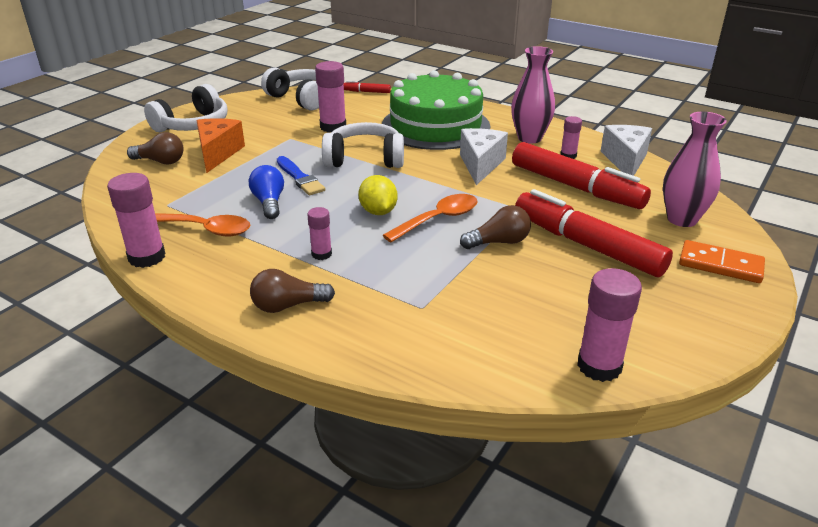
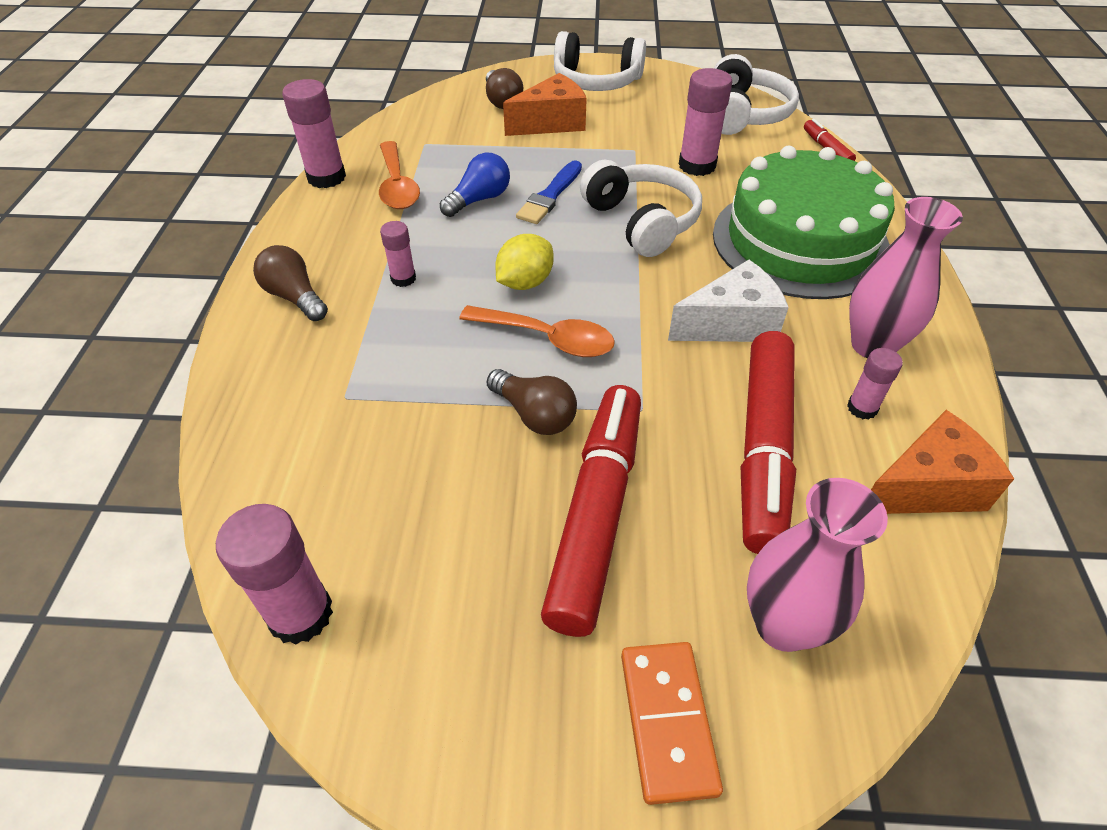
camera: 60 degrees right, 15 degrees up
(625, 160) = (926, 487): white cheese -> orange cheese

